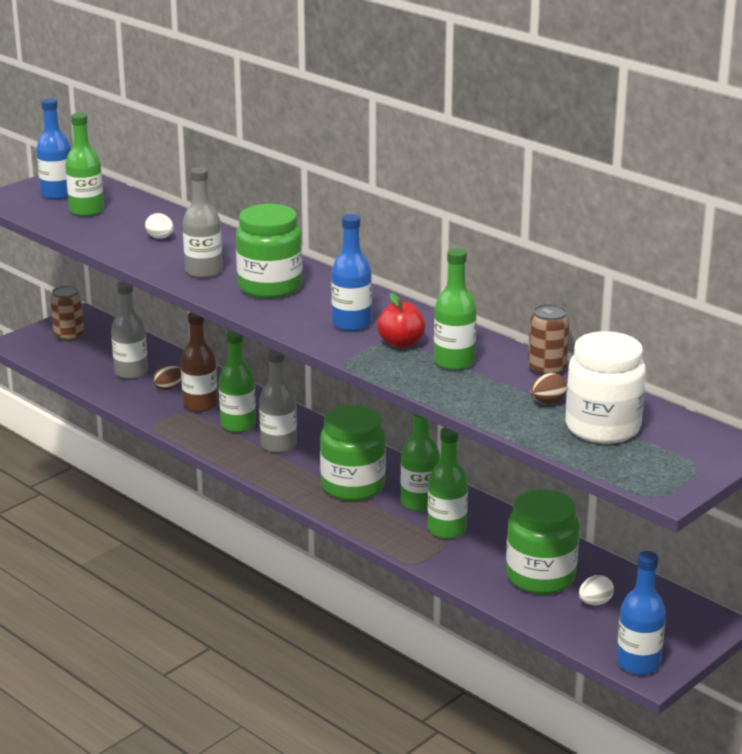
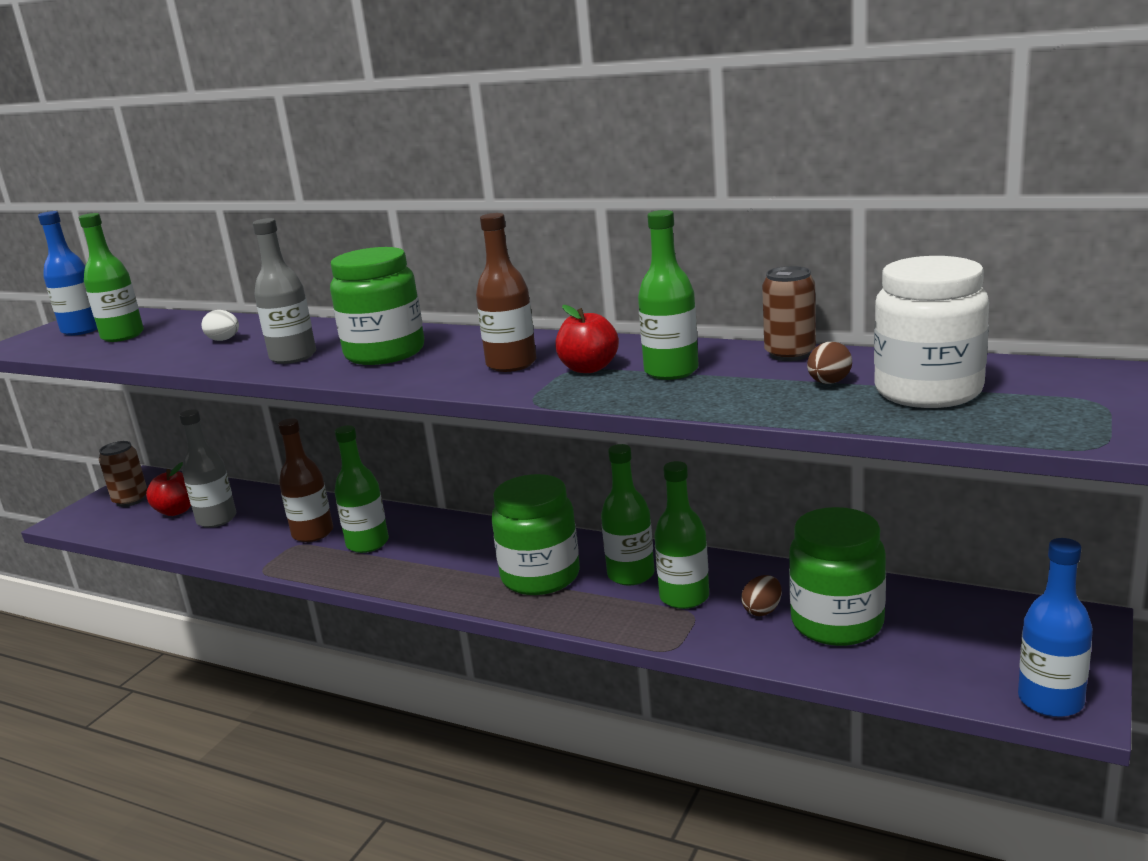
camera: 15 degrees left, 5 degrees down
(102, 356) = (176, 511): none -> red apple
(169, 387) = (268, 524): brown egg -> brown egg (762, 610)
(278, 445) = (427, 553): grey bottle -> none
(351, 324) = (511, 364): blue bottle -> brown bottle
(595, 602) = (927, 636): white egg -> none

